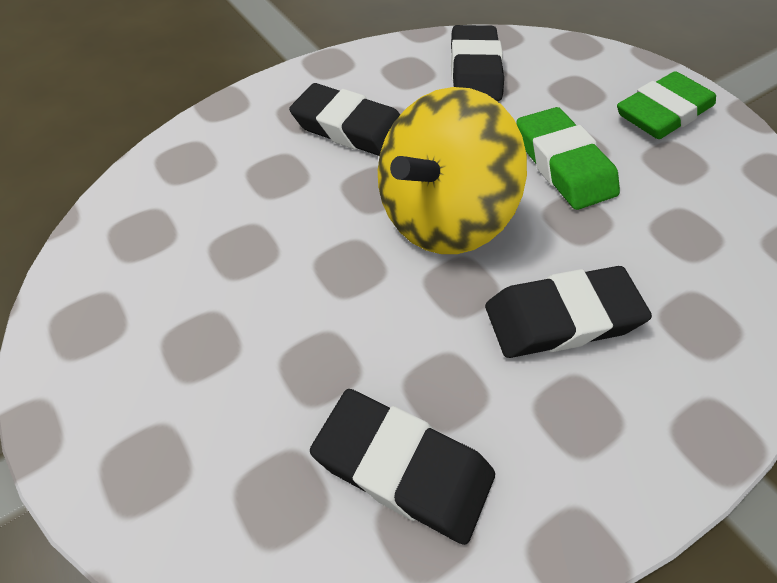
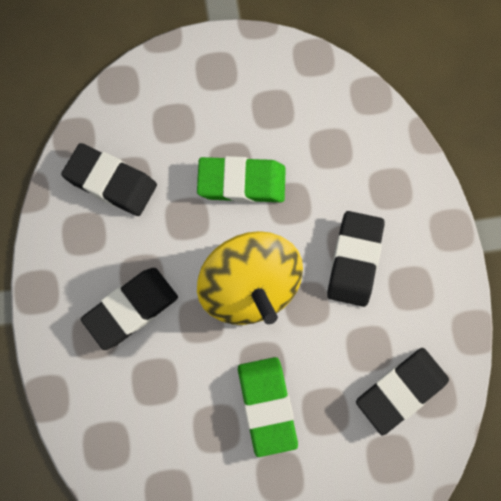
camera: 65 degrees left, 20 degrees up
(662, 113) = (227, 82): green eraser -> green eraser (267, 406)

